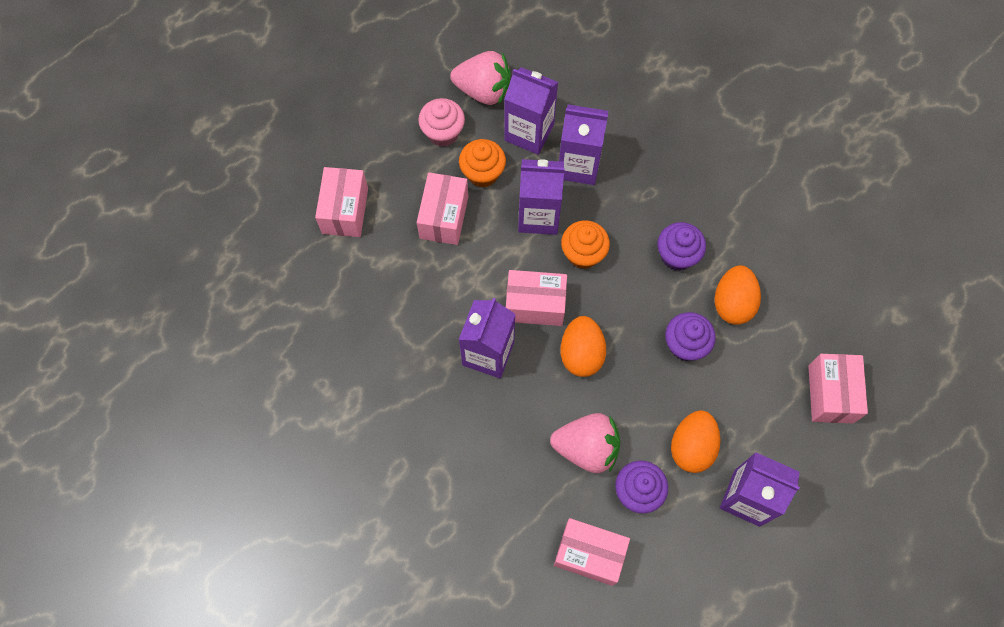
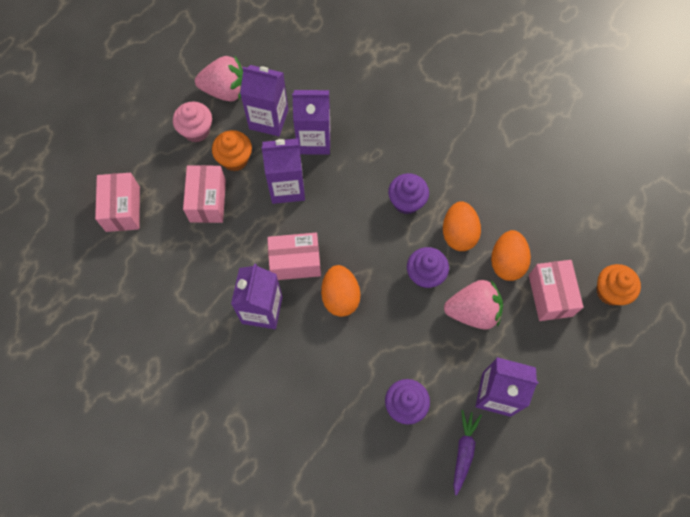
camera: 10 degrees left, 0 degrees up
(583, 254) = (329, 213): orange cupcake -> orange cupcake (610, 291)
(586, 448) = (357, 375): pink strawberry -> pink strawberry (473, 311)
(589, 554) = (373, 466): pink box -> none
(691, 447) = (444, 359): orange egg -> orange egg (507, 262)
(698, 556) = (464, 451): none -> purple carrot

